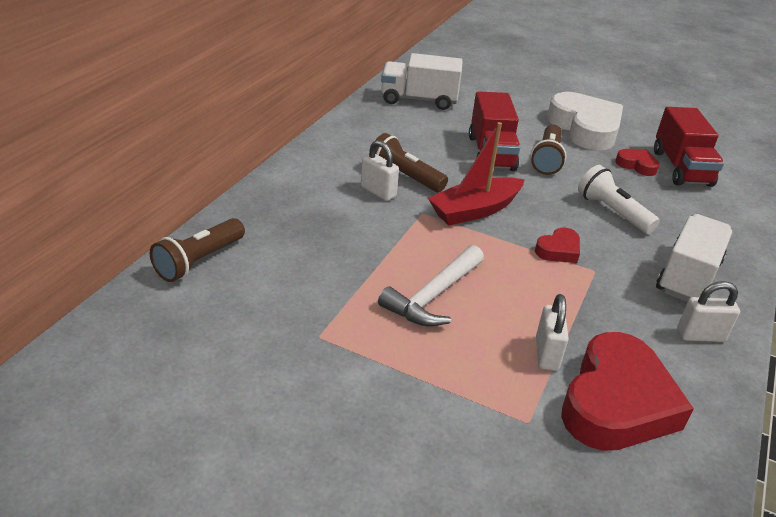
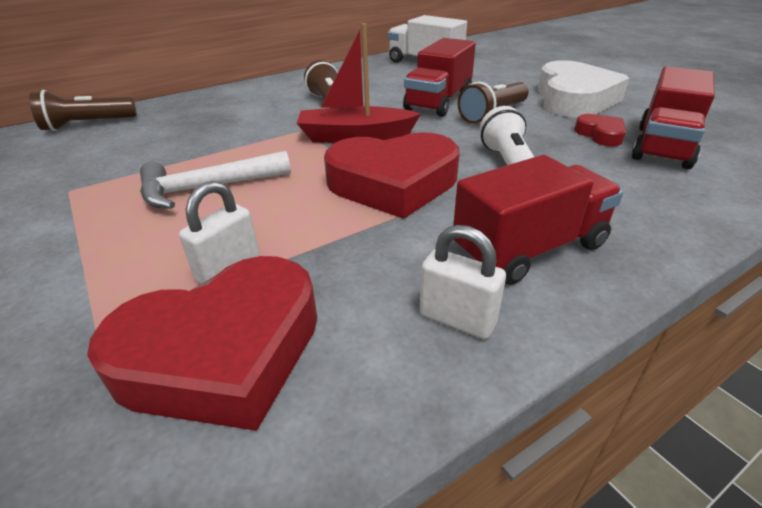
camera: 35 degrees right, 0 degrees up
(378, 192) = (290, 110): white padlock -> none
(558, 250) = (393, 183): red heart -> red heart, size x2.16
(688, 277) = (529, 249): white truck -> red truck

